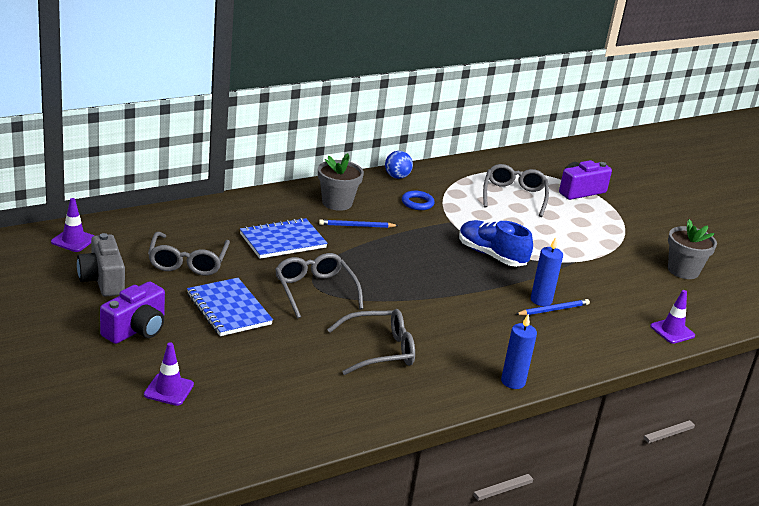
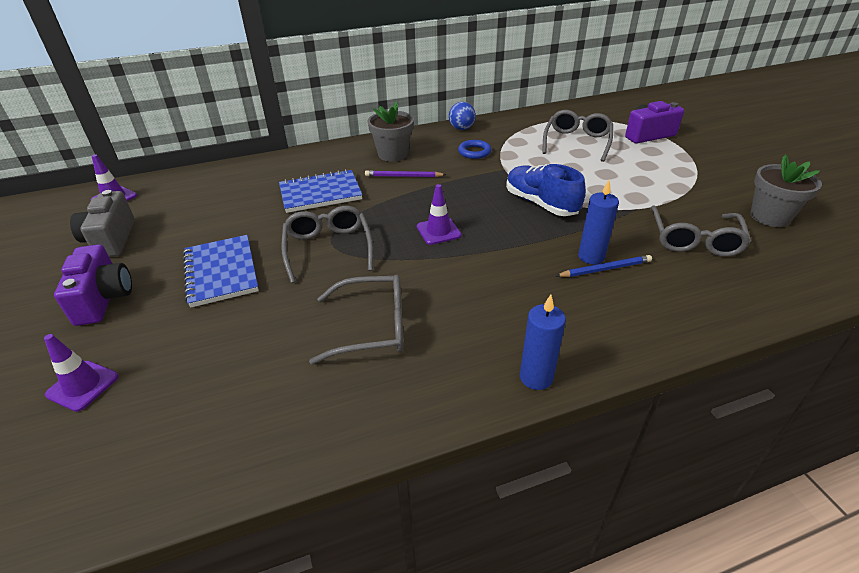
camera: 15 degrees right, 10 degrees up
(136, 329) = (104, 299): purple camera -> purple camera turned 60 degrees counterclockwise
(188, 262) = (211, 218): grey glasses -> grey glasses (694, 239)
(356, 226) = (403, 176): blue pencil -> purple pencil
(672, 331) = (763, 298): purple traffic cone -> purple traffic cone (438, 231)

